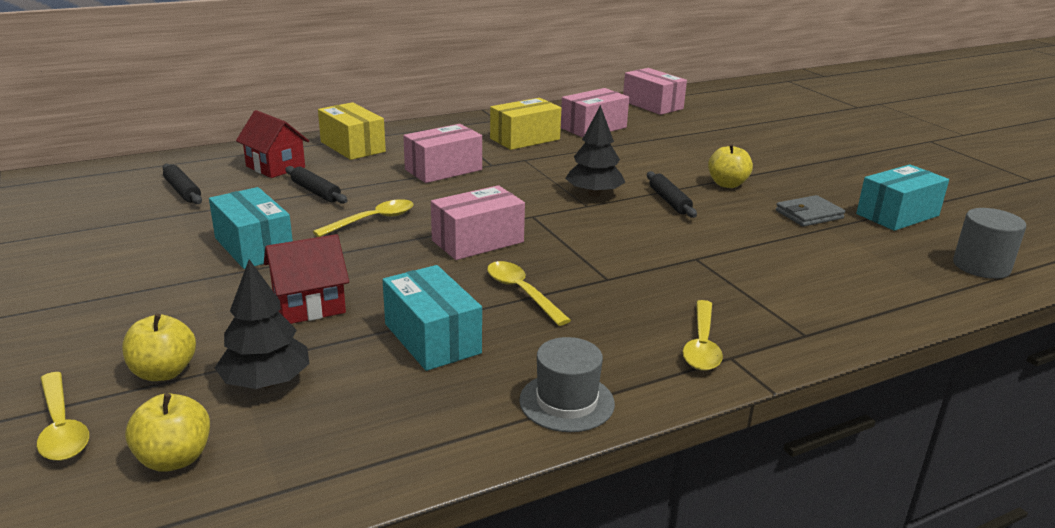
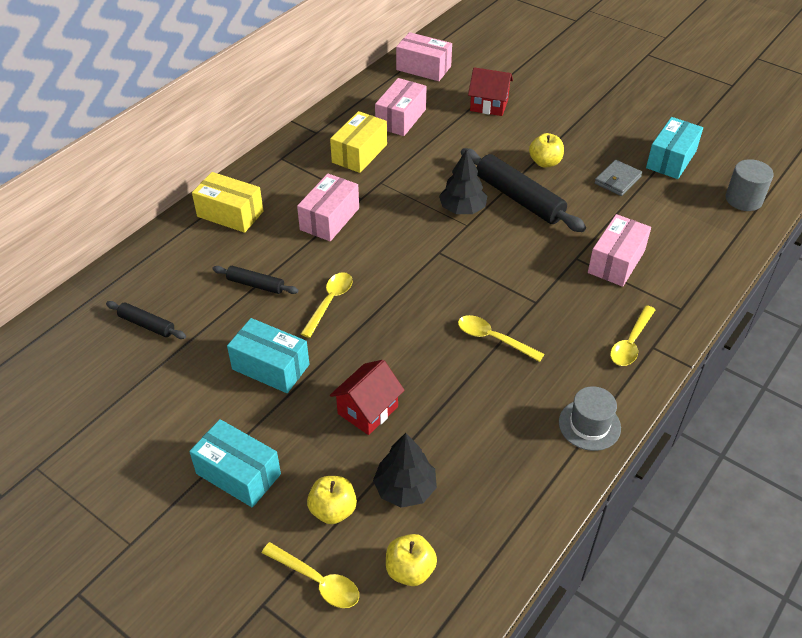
camera: 25 degrees left, 20 degrees up
(275, 167) = (192, 265): red house -> red house (489, 105)
(432, 338) = (472, 406): turquoise box -> turquoise box (238, 474)
(477, 241) = (423, 296): pink box -> pink box (616, 262)
(669, 201) = (519, 198): black rolling pin -> black rolling pin, size x1.91
(702, 345) = (631, 343): yellow spoon -> yellow spoon turned 45 degrees clockwise

